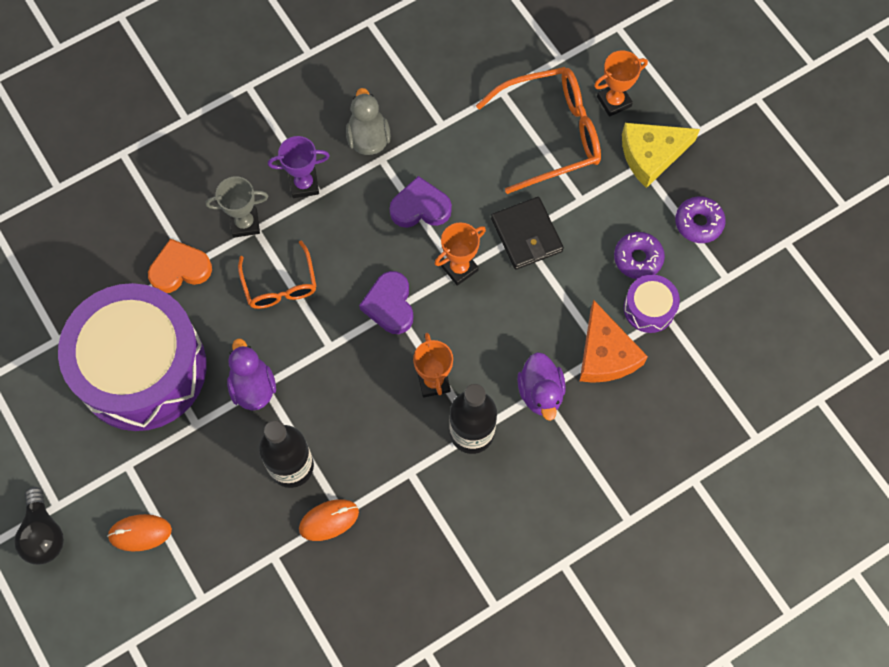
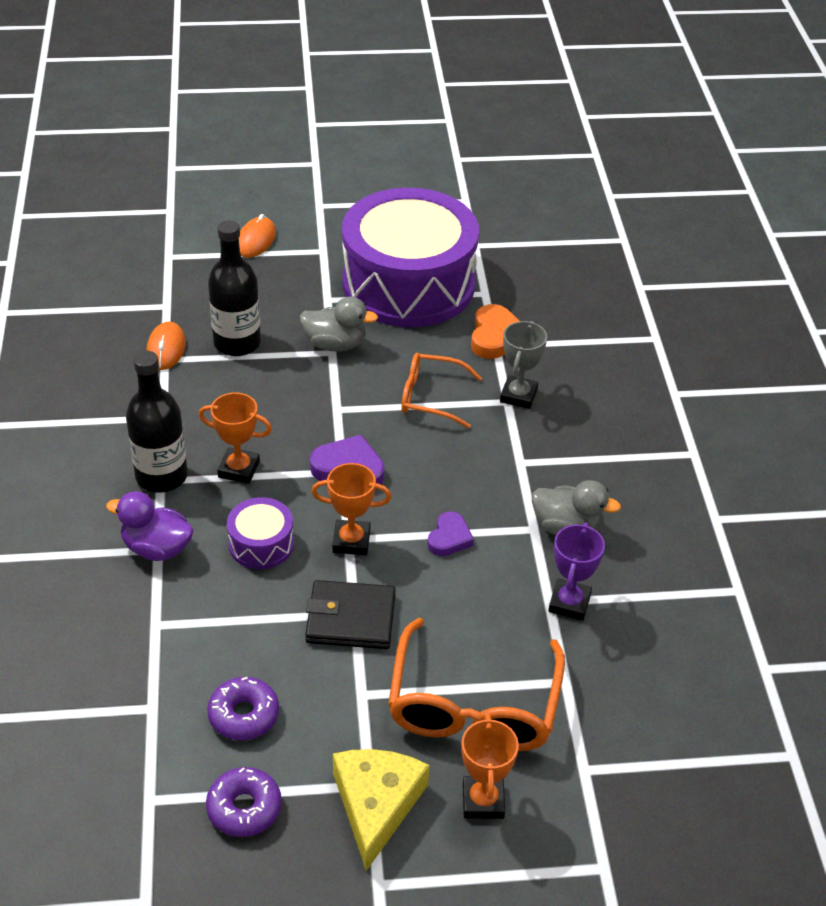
camera: 115 degrees right, 25 degrees down
(44, 534) = (301, 193): black light bulb -> none
(253, 387) = (335, 344): purple duck -> grey duck
(304, 184) = (538, 454): purple trophy -> purple trophy (569, 603)
(420, 207) = (449, 538): purple heart -> purple heart, size x0.67
(459, 268) = (351, 541): orange trophy -> orange trophy turned 75 degrees counterclockwise
(605, 354) = (153, 625): orange cheese -> none
(649, 308) = (173, 694): purple drum -> purple drum (261, 544)

